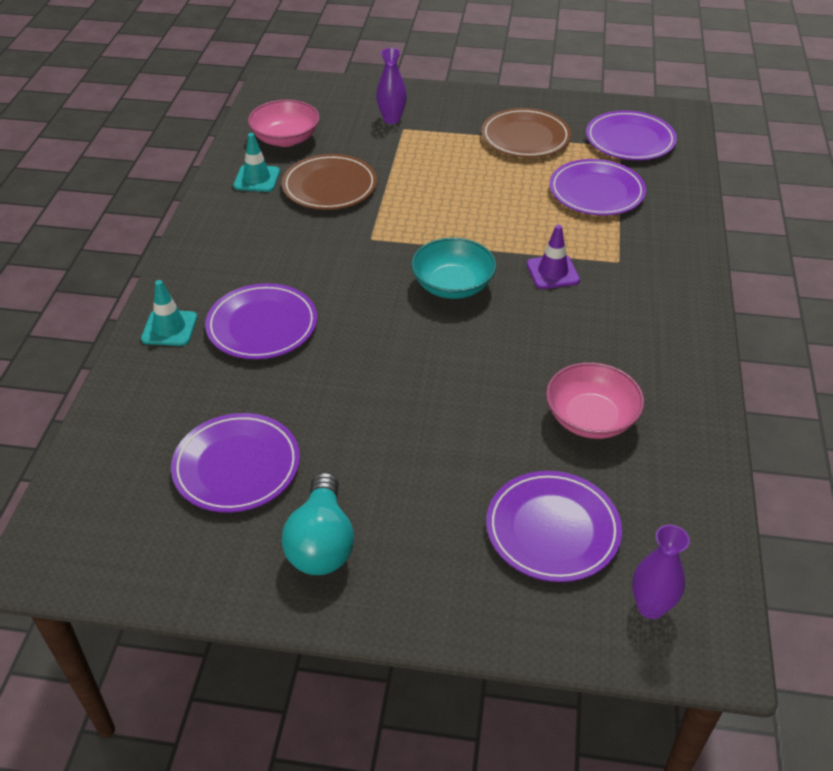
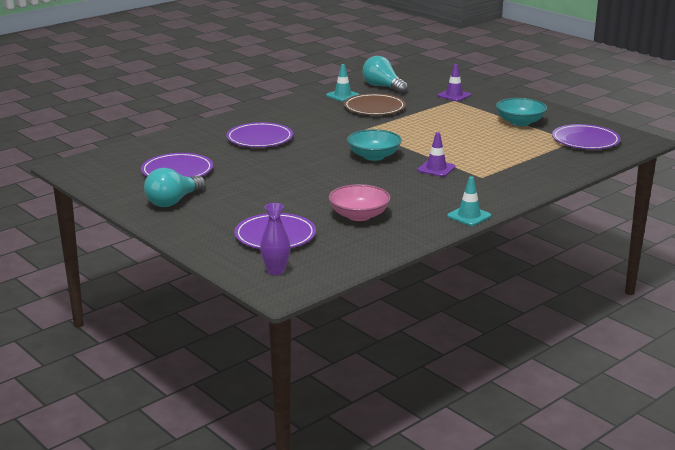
camera: 40 degrees right, 20 degrees down
(169, 328) = (219, 127): turquoise traffic cone -> turquoise traffic cone (469, 216)
(285, 139) = (382, 87): pink bowl -> turquoise light bulb
(392, 119) = (454, 95): purple vase -> purple traffic cone
(525, 137) = (520, 122): brown plate -> turquoise bowl
(596, 192) = (521, 152): purple plate -> none

